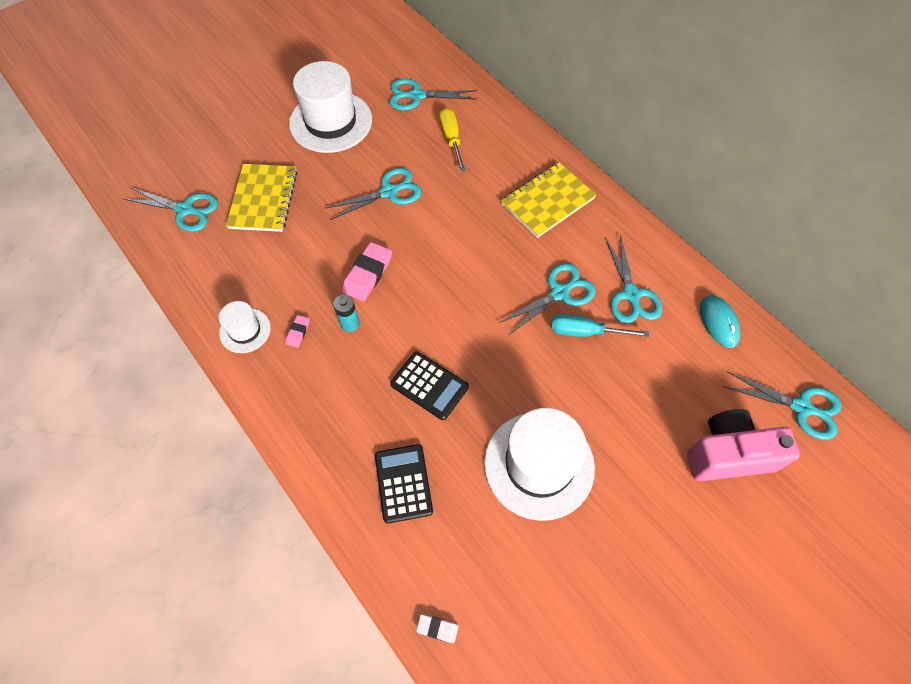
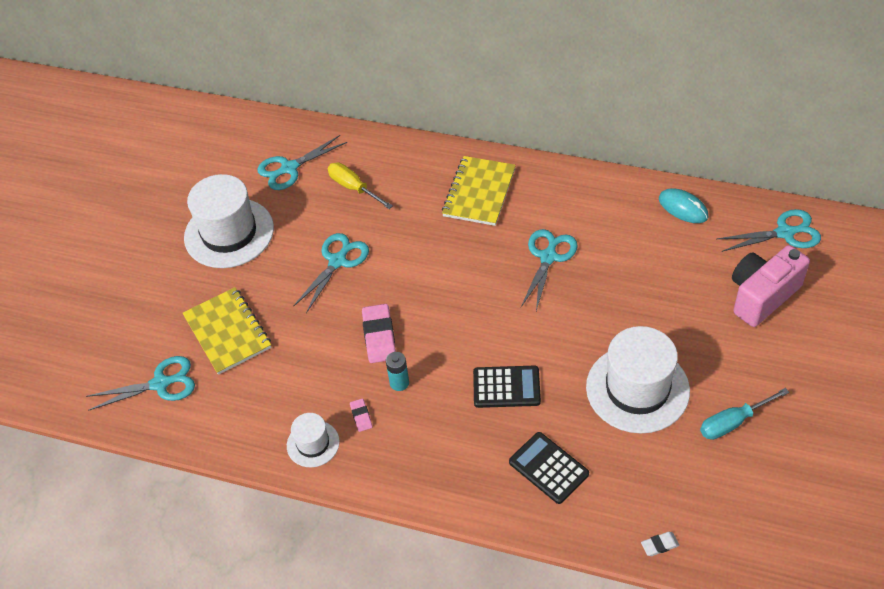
camera: 30 degrees left, 10 degrees down
(585, 332) = (592, 274): turquoise screwdriver -> turquoise screwdriver (733, 422)
(631, 294) = (603, 226): turquoise scissors -> none

